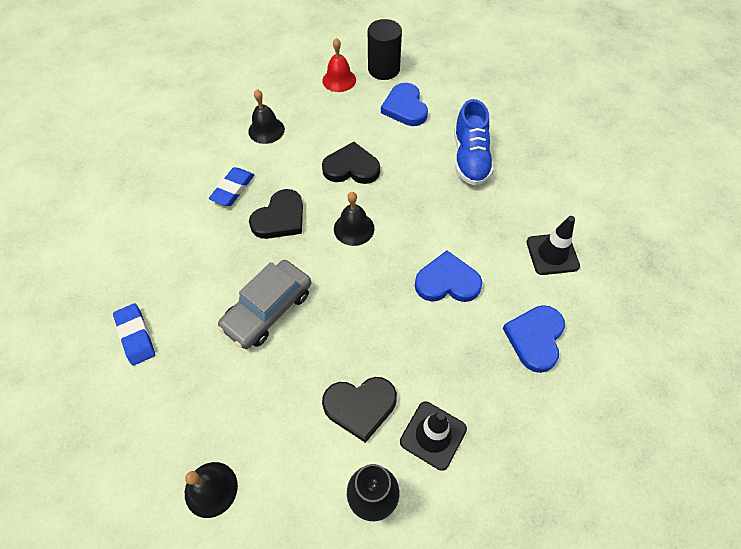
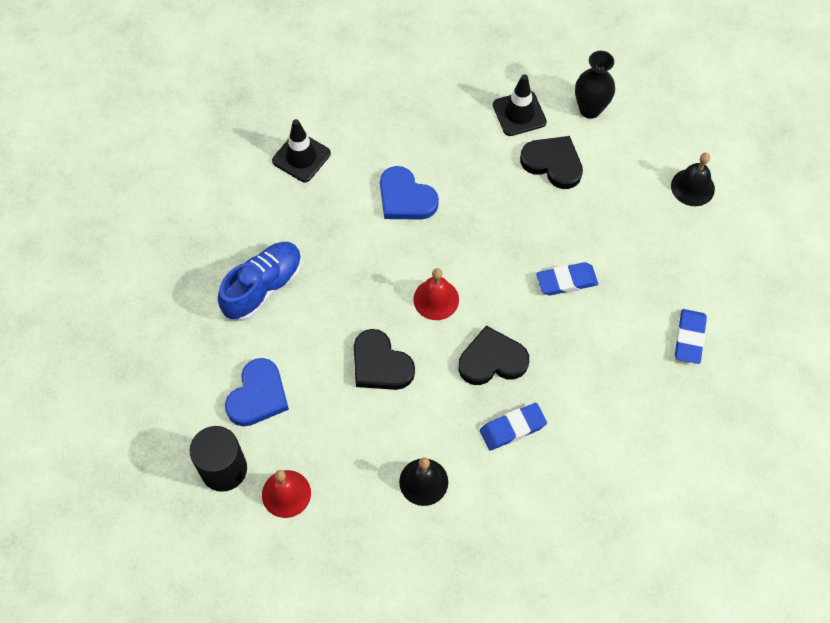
camera: 140 degrees left, 5 degrees up
(268, 309) = (566, 281): grey car -> blue eraser
(354, 228) = (436, 299): black bell -> red bell
(535, 338) = (387, 115): blue heart -> none

